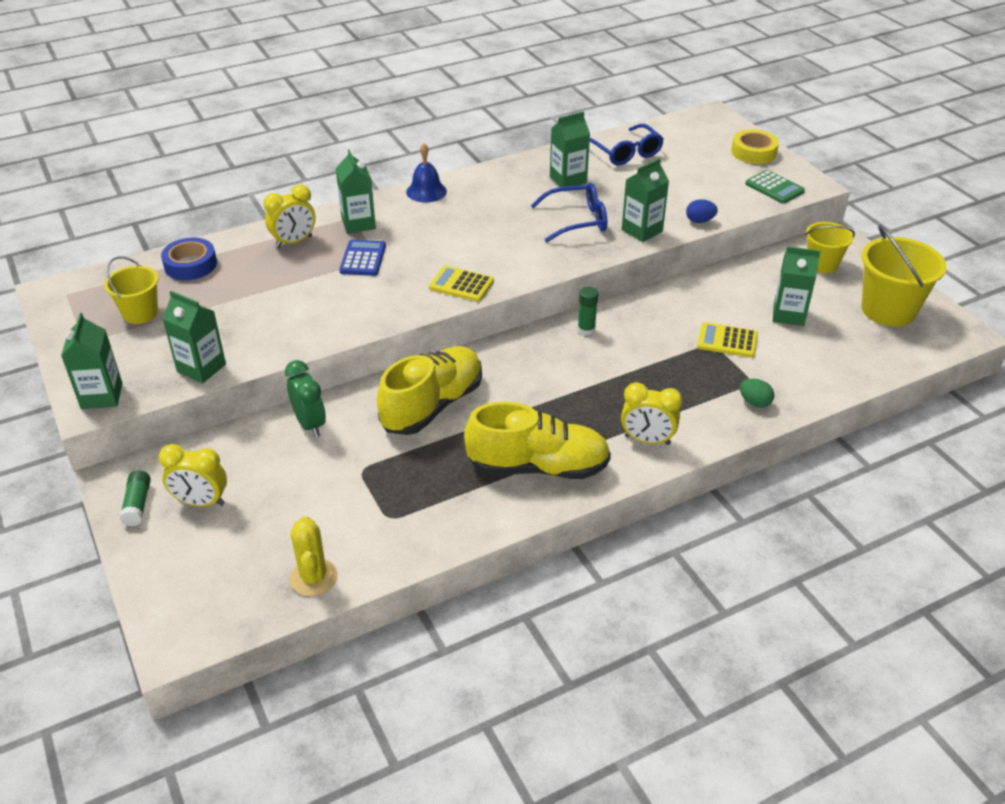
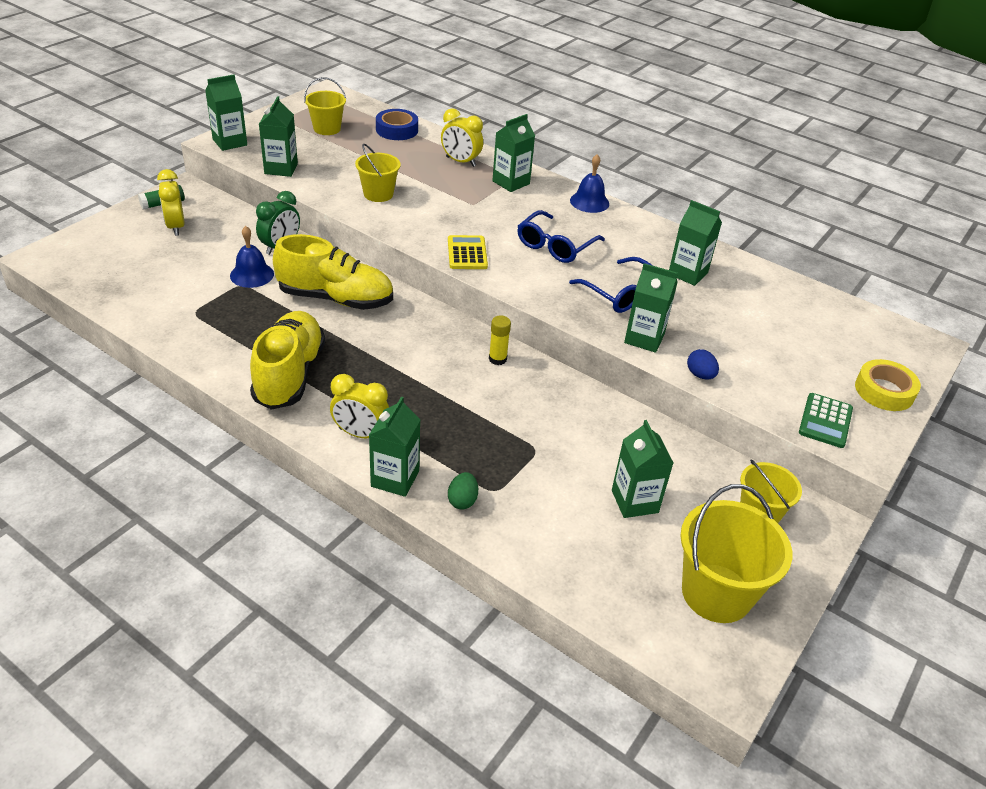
camera: 60 degrees right, 0 degrees up
(313, 311) = (378, 194): none -> yellow bucket
(313, 577) = (119, 295): yellow cactus -> none
(347, 458) = (252, 274): none -> blue bell
(363, 259) = (464, 197): blue calculator -> none
(538, 467) = (289, 374): yellow shoe -> yellow shoe turned 150 degrees counterclockwise
(586, 330) = (497, 359): green glue stick -> yellow glue stick
(626, 153) = (777, 299): blue glasses -> blue glasses (555, 246)
(647, 440) = (360, 434): yellow clock -> yellow clock turned 60 degrees counterclockwise
(713, 434) = (395, 479): none -> green carton
(727, 341) = (551, 460): yellow calculator -> none

